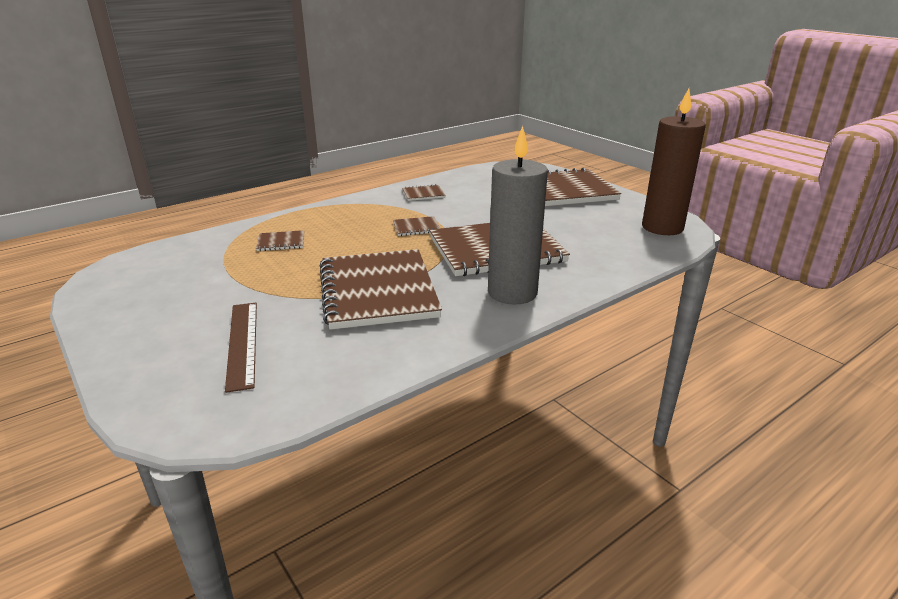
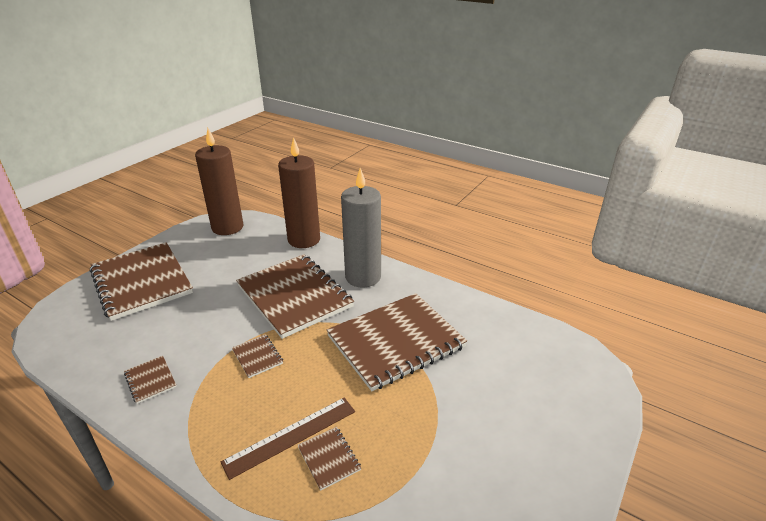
camera: 110 degrees left, 5 degrees up
(243, 343) = (512, 388): brown ruler -> brown ruler (291, 436)
(620, 267) = (304, 240): none -> brown candle

